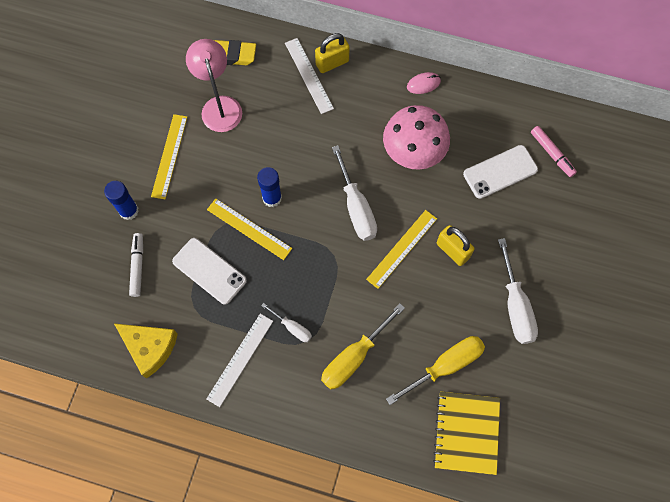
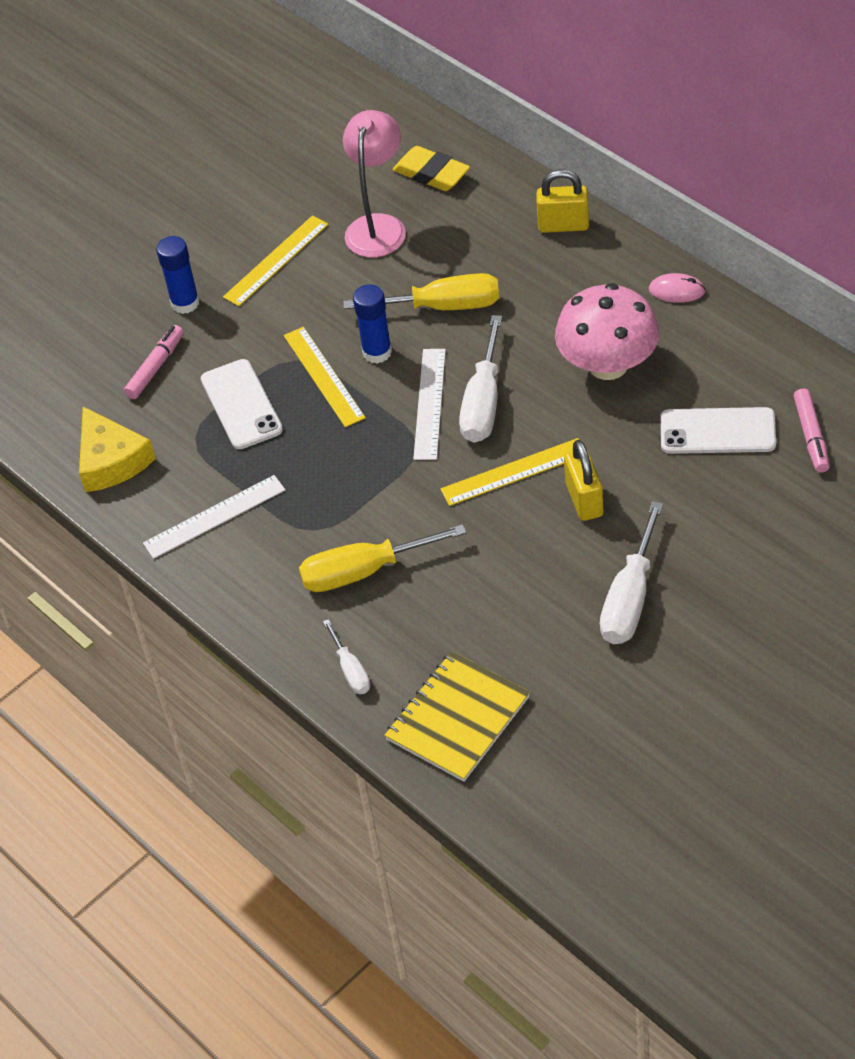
camera: 35 degrees right, 20 degrees down
(137, 266) = (155, 367): white marker -> pink marker
(292, 327) = (305, 507): white screwdriver -> white screwdriver (350, 670)
(309, 75) = (521, 229): white ruler -> white ruler (429, 403)
(445, 366) = (482, 630): yellow screwdriver -> yellow screwdriver (443, 306)

